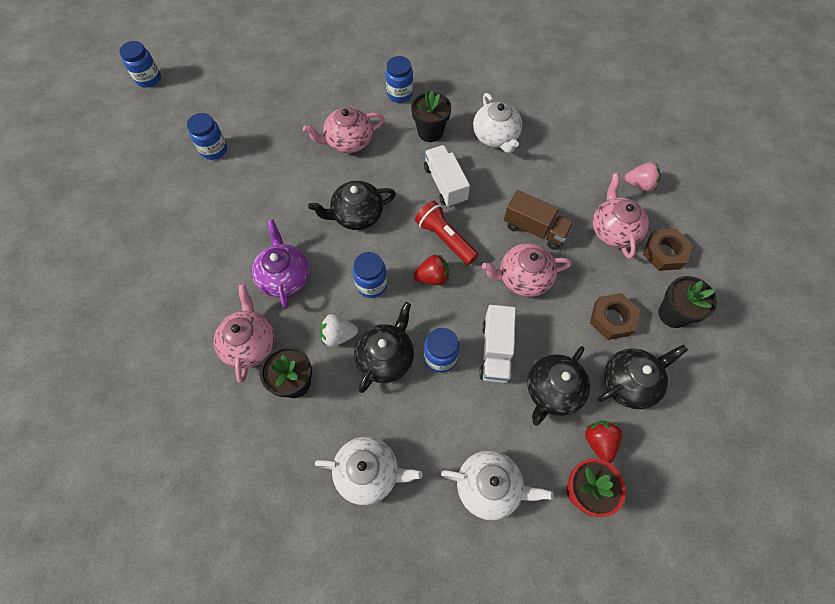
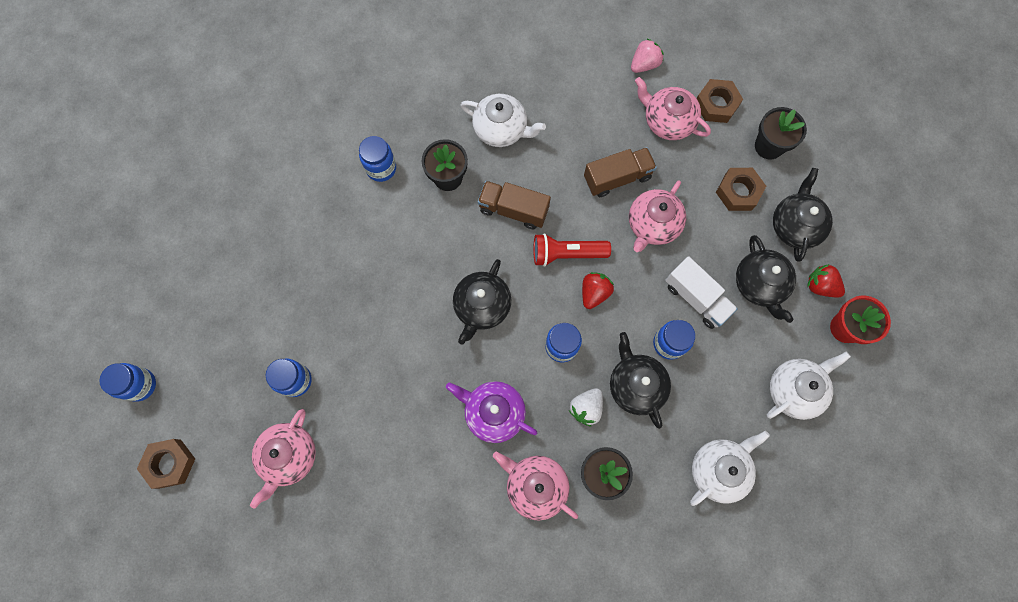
camera: 50 degrees left, 10 degrees up
(108, 126) = (170, 463): none -> brown nut
(348, 141) = (395, 253): pink teapot -> pink teapot (289, 456)
(445, 184) = (513, 210): white truck -> brown truck

